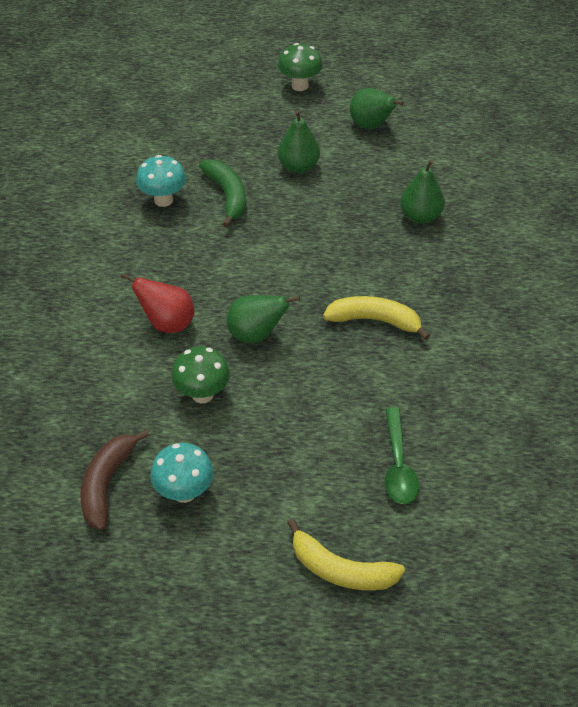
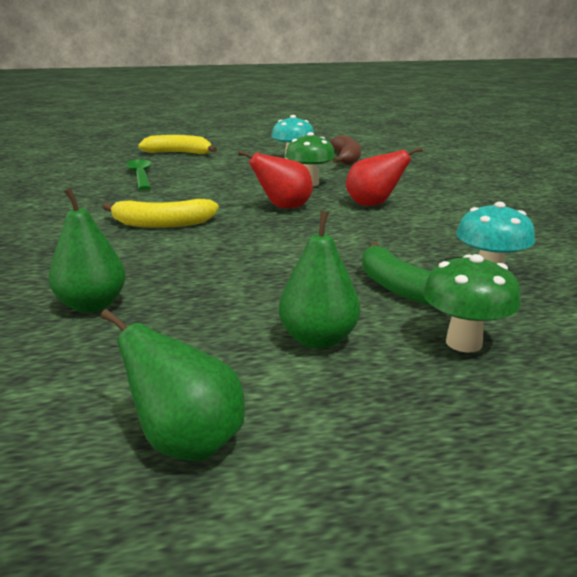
camera: 165 degrees right, 25 degrees down
(256, 334) = (283, 207): green pear -> red pear
(300, 85) = (431, 535): green mushroom -> green mushroom (463, 343)

